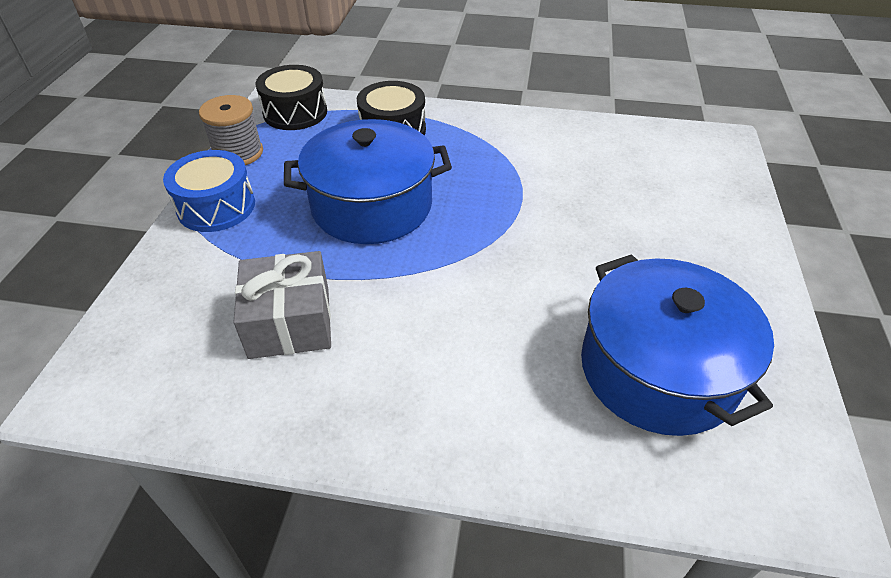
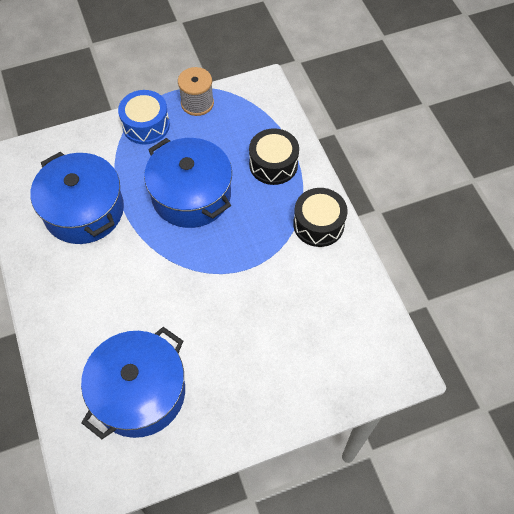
camera: 60 degrees right, 15 degrees up
(289, 322) = (84, 210): grey gift -> blue pot
(295, 112) = (256, 103): black drum -> black drum (318, 224)

